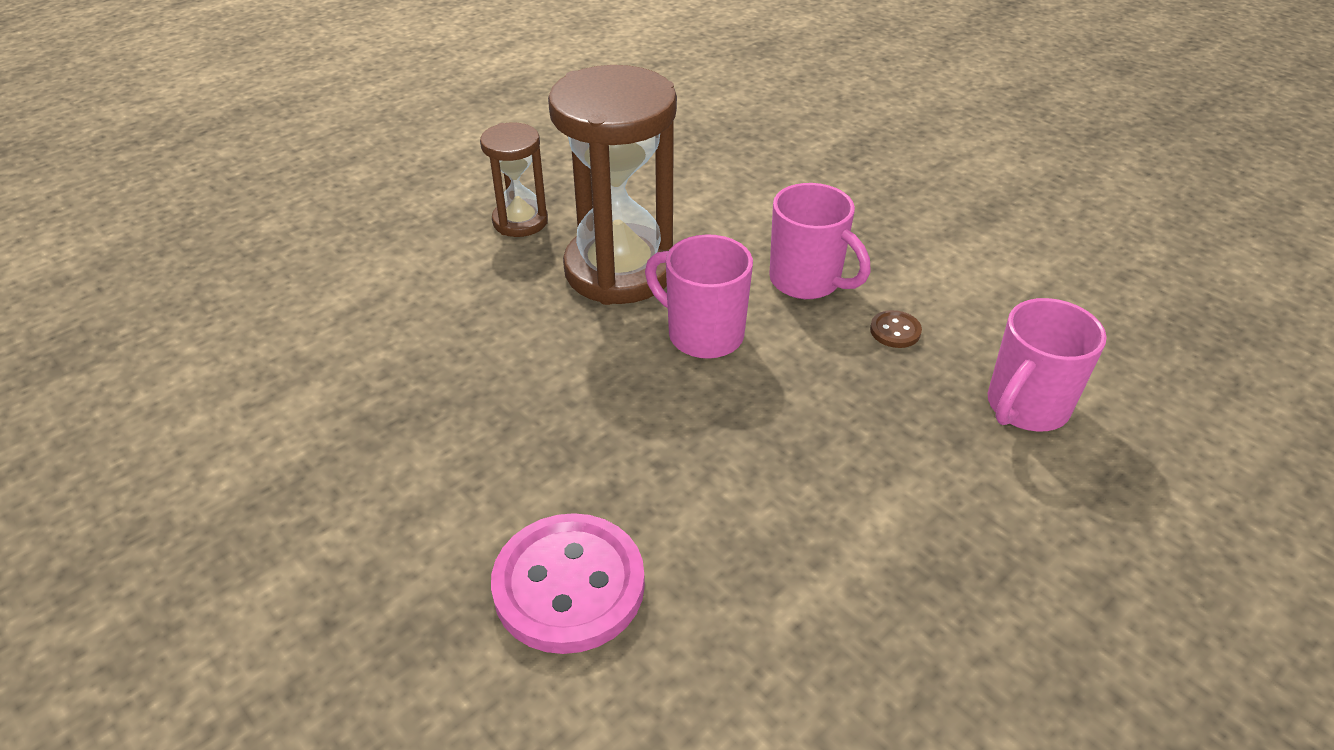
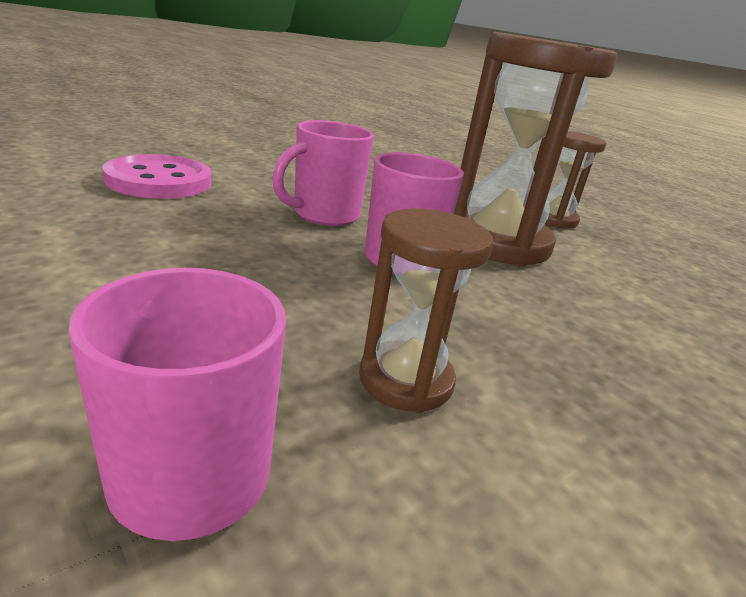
camera: 90 degrees right, 15 degrees down
(807, 281) = (506, 335): pink mug -> pink mug (324, 215)
(895, 331) = (405, 380): brown button -> brown hourglass

